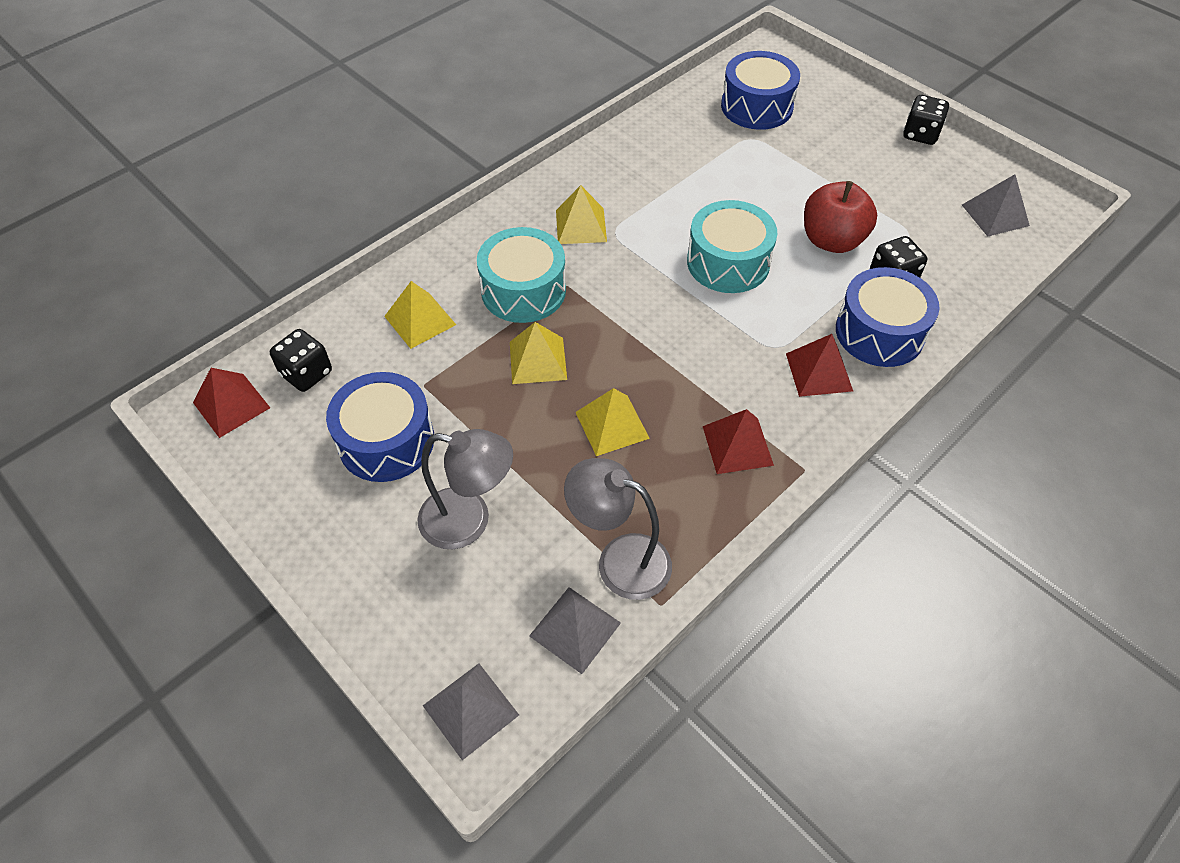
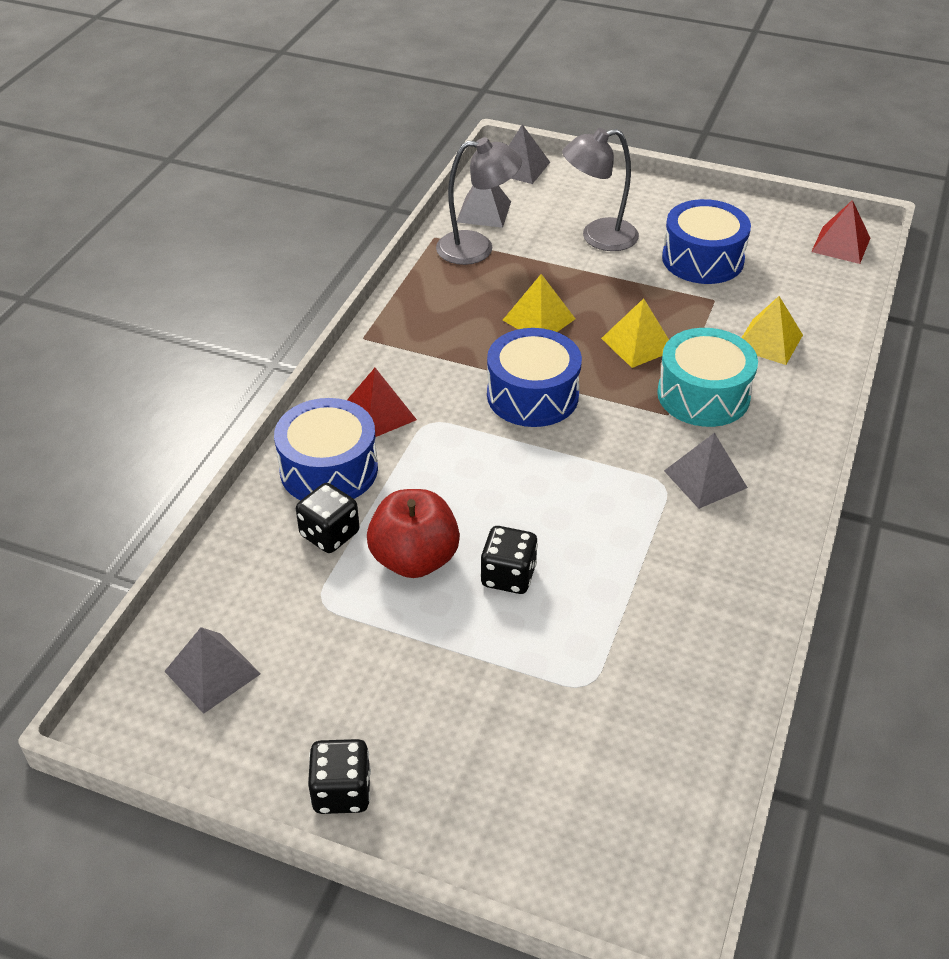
camera: 155 degrees right, 10 degrees down
(306, 374) = (812, 278): black dice -> black dice (508, 576)
(581, 226) = (705, 479): yellow pyramid -> grey pyramid
(728, 262) = (520, 491): turquoise drum -> none
(737, 445) = (427, 336): red pyramid -> none
(756, 106) = (611, 753): blue drum -> blue drum (532, 395)

